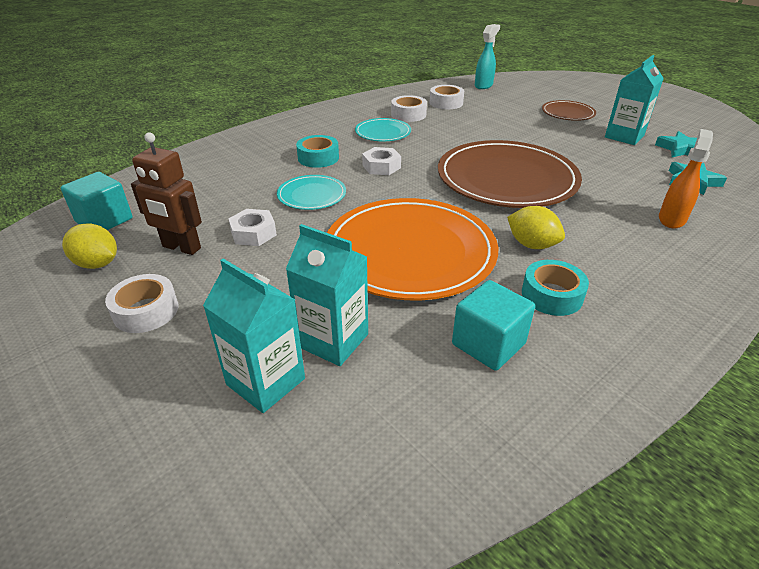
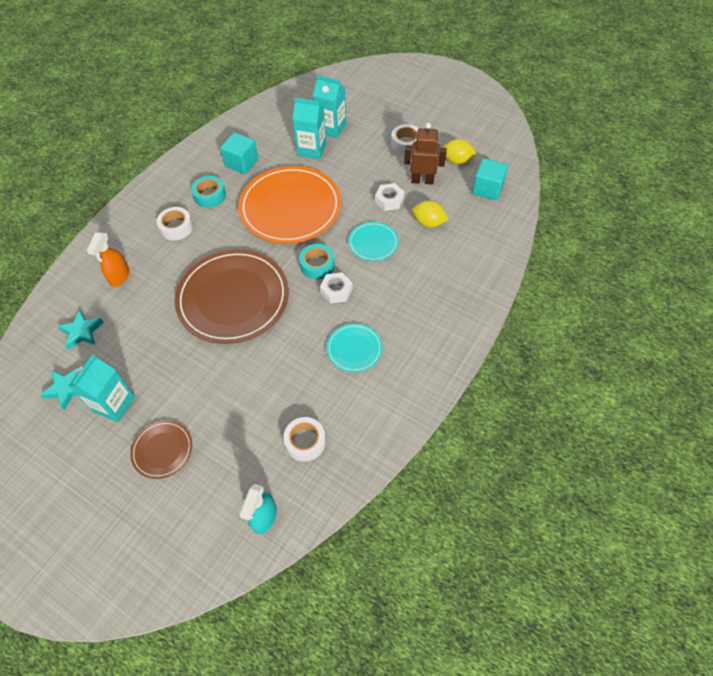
camera: 165 degrees right, 20 degrees up
(318, 158) = (393, 290): turquoise tape -> turquoise tape (317, 265)
(408, 114) = (340, 397): white tape -> white tape (176, 227)
(531, 245) = (218, 230): yellow lemon -> yellow lemon (428, 223)

